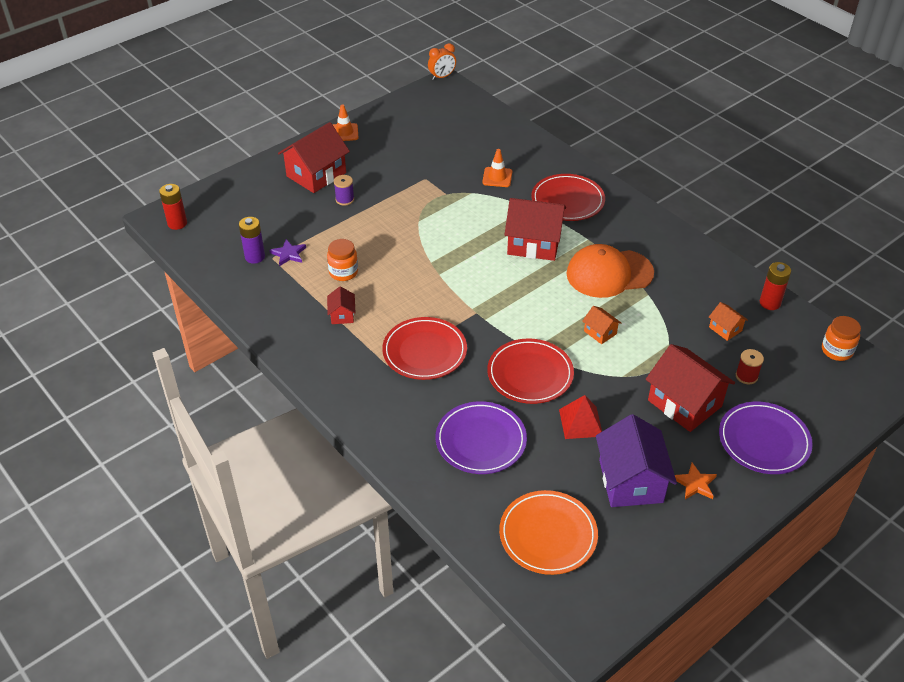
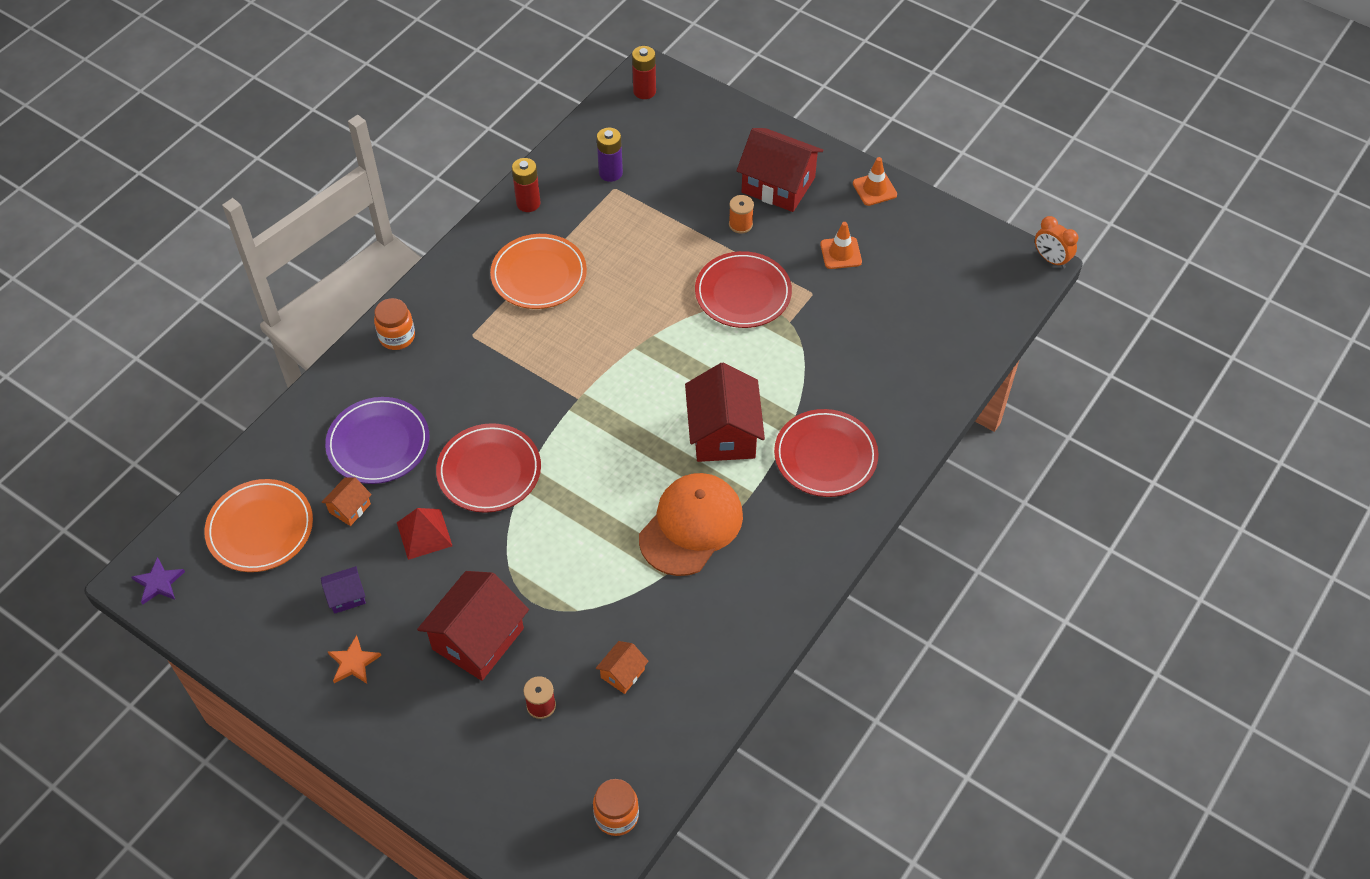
camera: 75 degrees right, 10 degrees up
(288, 254) = (625, 200): purple star -> purple star (158, 583)
(342, 315) = (539, 275): red house -> orange plate
(343, 272) = (609, 257): orange jar -> orange jar (397, 337)
(344, 199) = (740, 224): purple spool -> orange spool
(424, 351) = (501, 363): red plate -> red plate (743, 293)
(497, 177) = (845, 368): orange traffic cone -> orange traffic cone (841, 253)
(600, 332) = (578, 532): orange house -> orange house (349, 508)
(609, 273) = (691, 526): orange cap -> orange cap turned 60 degrees clockwise
(630, 481) = (346, 596): purple house -> purple house, size x0.47
(764, 441) = (434, 733): purple plate -> none
(770, 303) = (690, 725): red battery -> red battery (528, 203)

